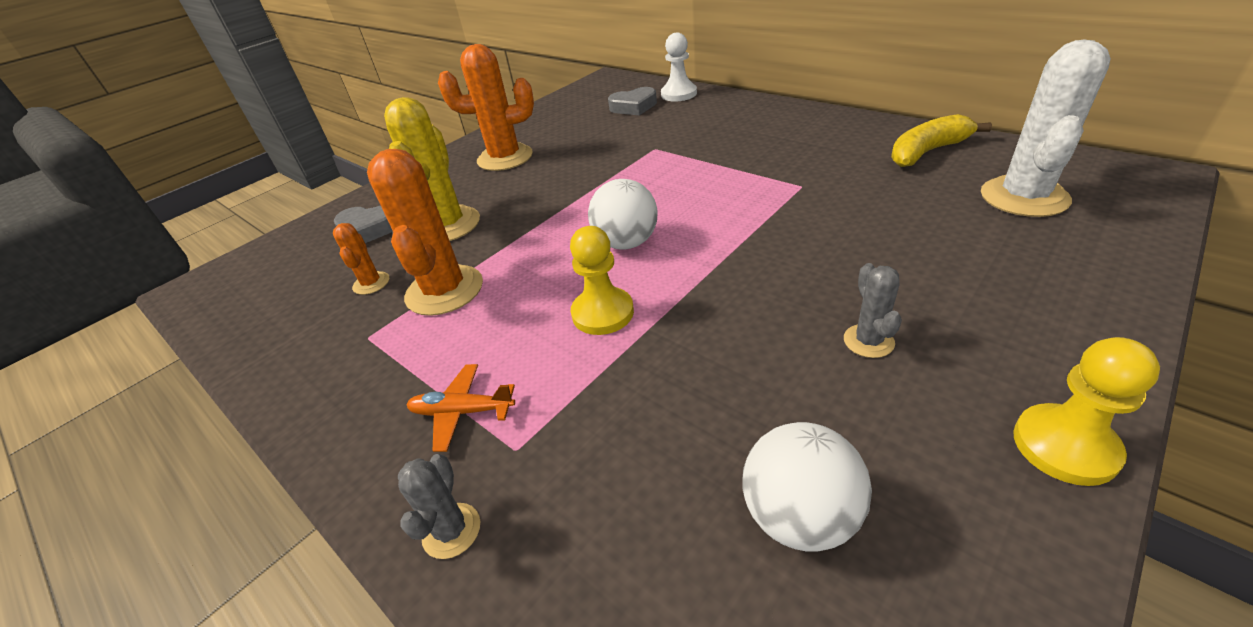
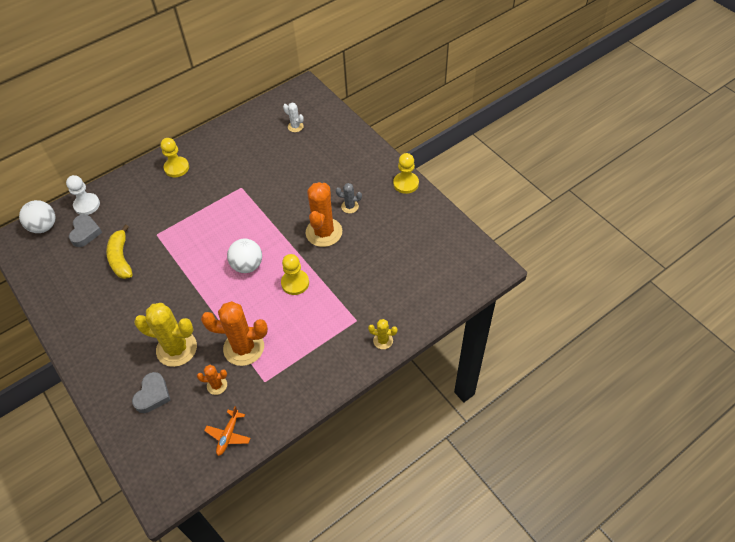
camera: 80 degrees left, 15 degrees up
(451, 530) = (383, 340): grey cactus -> yellow cactus
(462, 412) = (331, 338): orange plane -> orange plane (228, 435)
(505, 158) = (106, 315): orange cactus -> orange cactus (324, 232)
(793, 124) = (176, 168): none -> yellow pawn
(799, 516) = (407, 249): white ball -> white ball (44, 226)
(927, 152) = (242, 134): yellow banana -> yellow banana (121, 258)
(1024, 197) = (295, 126): white cactus -> white cactus, size x0.49

